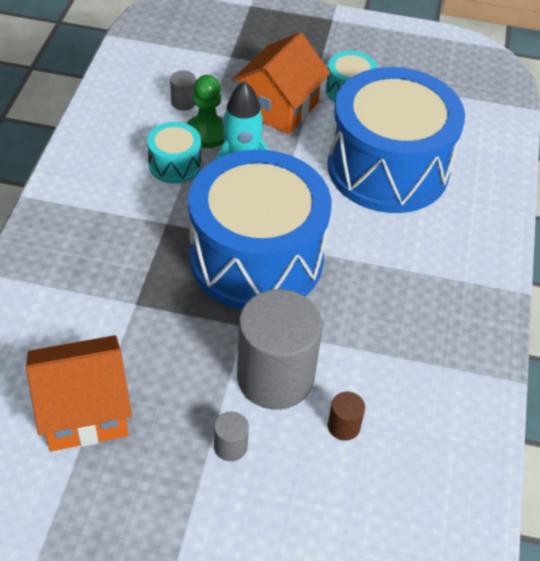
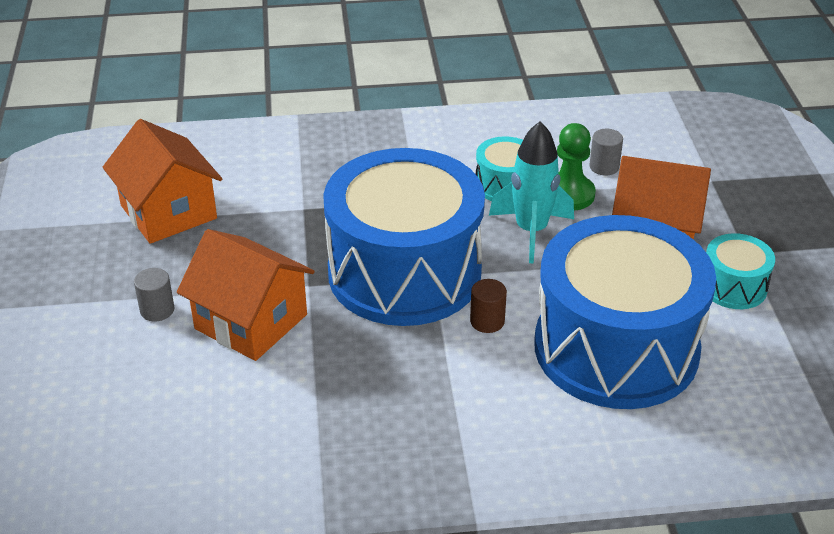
camera: 75 degrees right, 10 degrees down
(275, 377) = (251, 321): grey cylinder -> orange house
(343, 426) = (206, 385): brown cylinder -> brown cylinder (487, 321)

